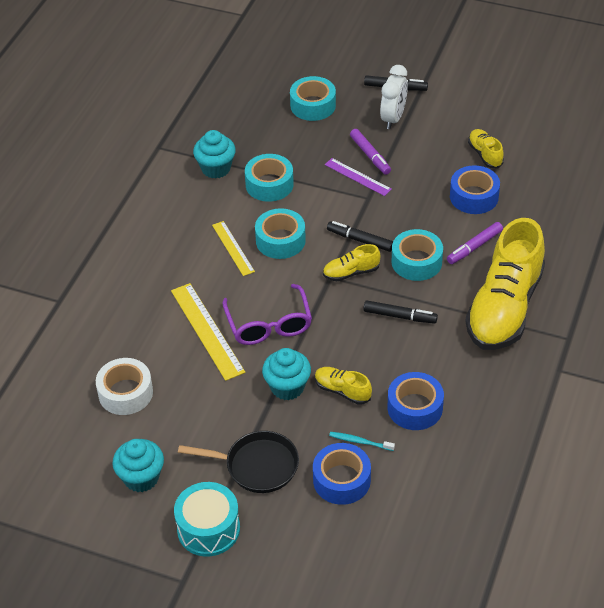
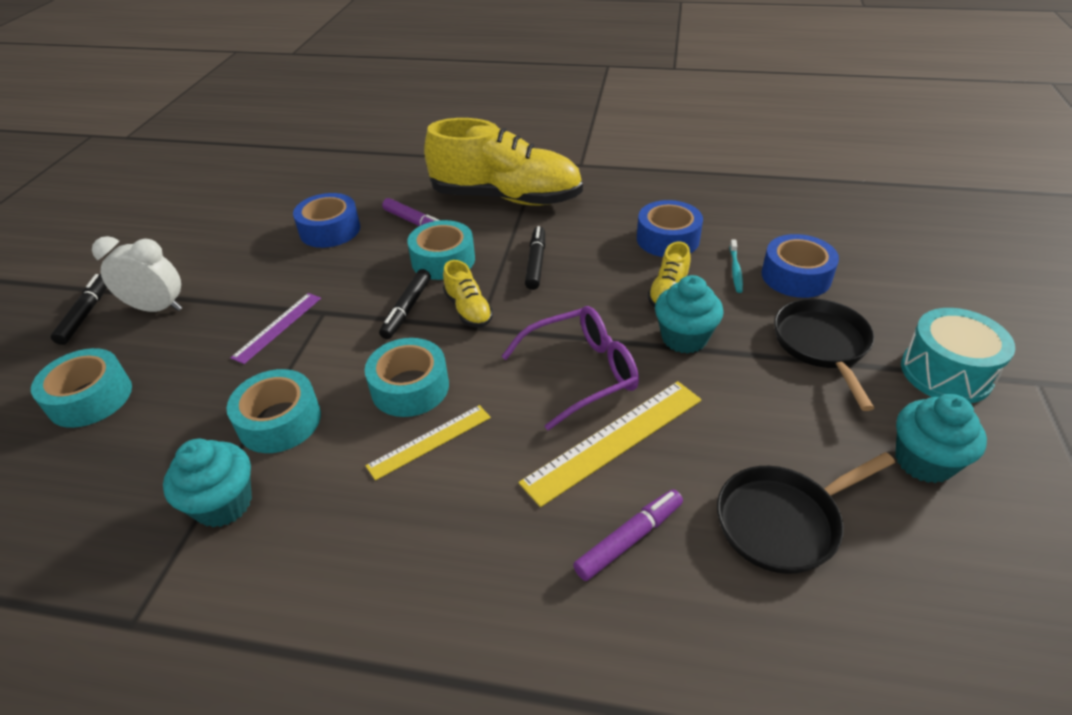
camera: 100 degrees left, 5 degrees down
(125, 393) = (783, 521): white tape -> black pan
(370, 155) = (234, 320): purple marker -> purple marker (629, 539)
(485, 154) = (255, 228): yellow shoe -> none

